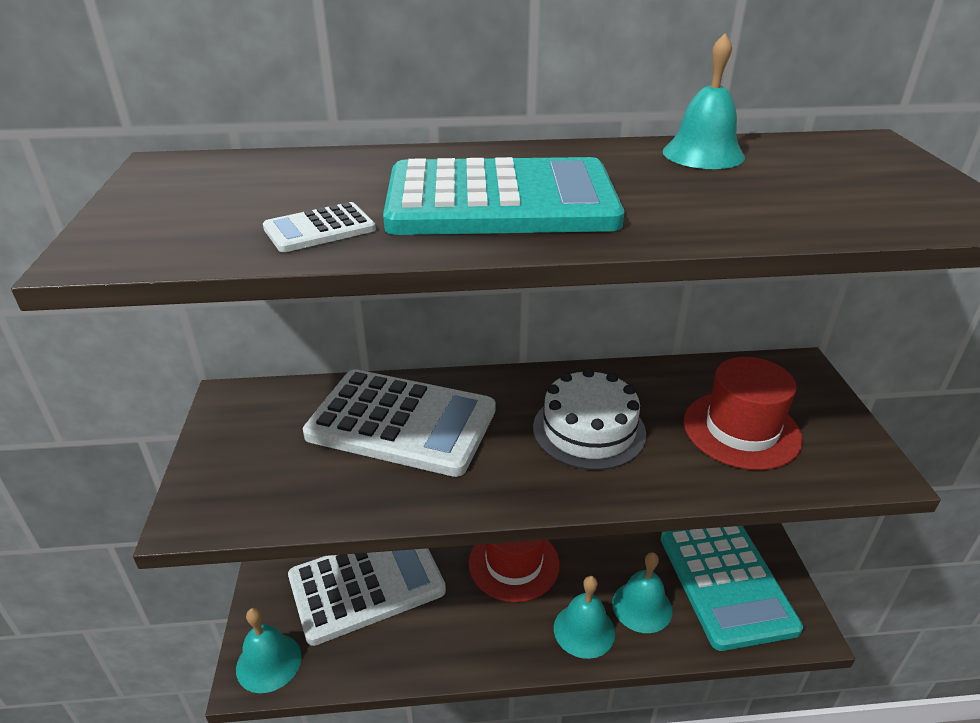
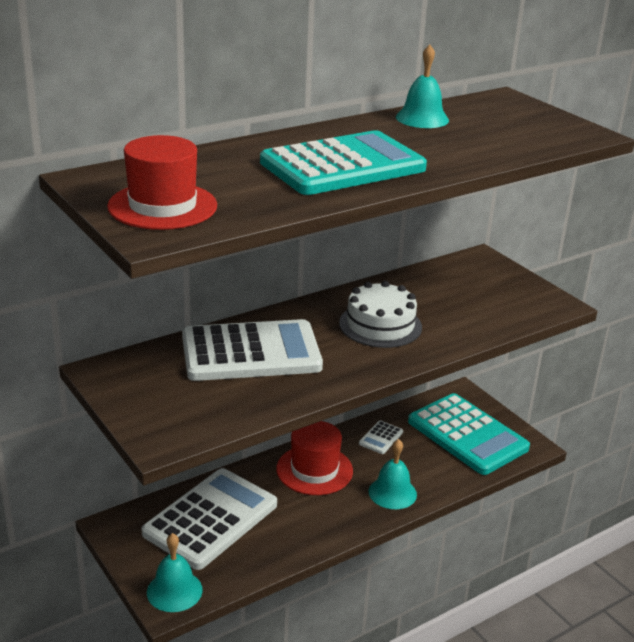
camera: 30 degrees left, 5 degrees down
(319, 229) = (261, 199): white calculator -> white calculator (381, 438)
(642, 606) = (422, 466): turquoise bell -> none
(741, 430) = (472, 302): red hat -> red hat (162, 206)

